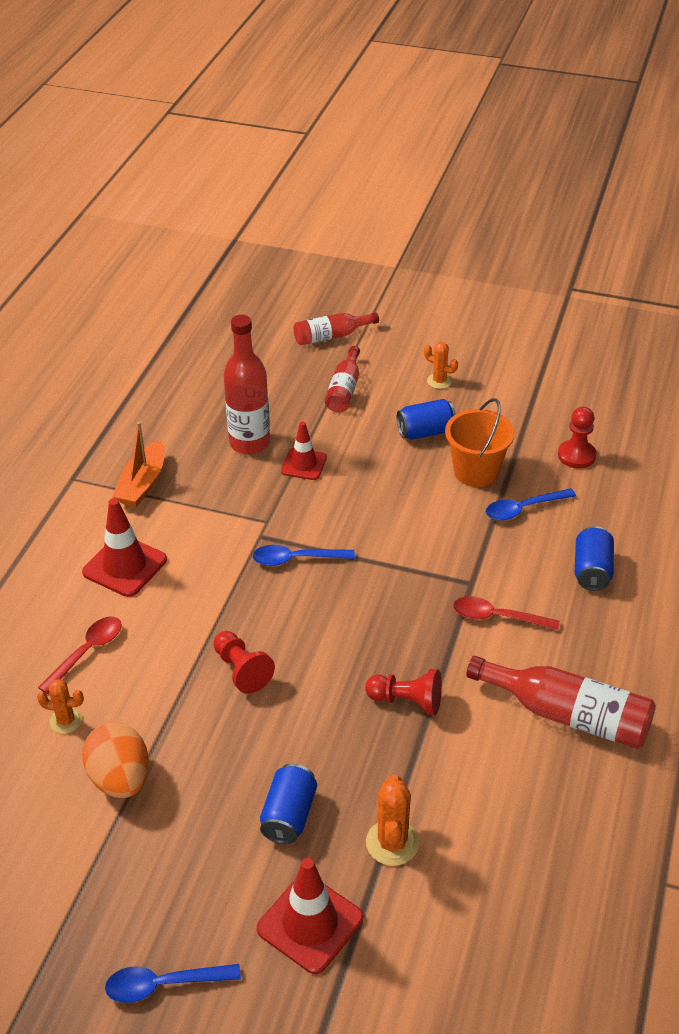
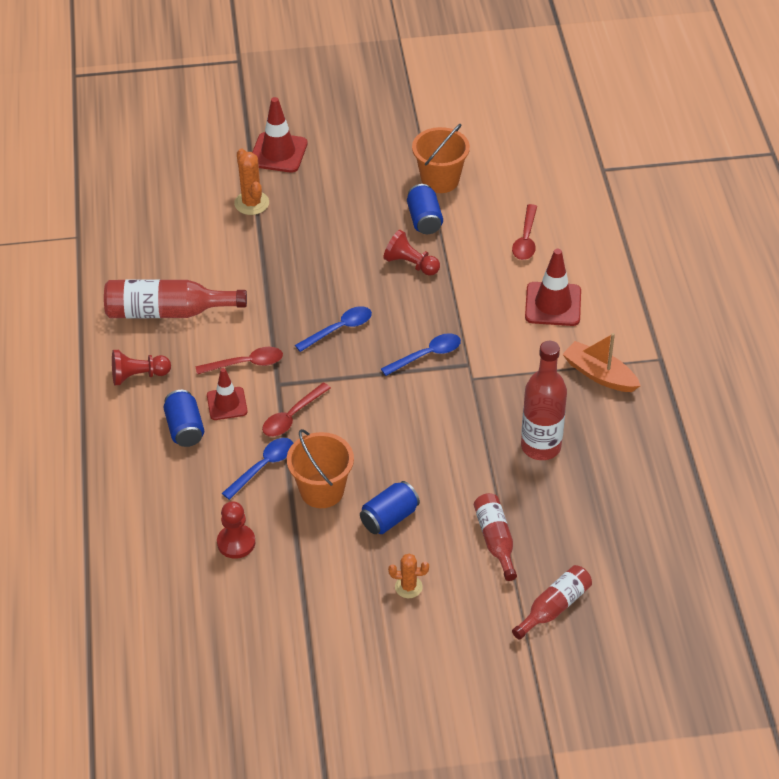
camera: 155 degrees right, 5 degrees up
(66, 721) = (502, 197): orange cactus -> none
(120, 779) = (440, 180): orange egg -> orange bucket
(142, 484) = (599, 374): orange boat -> orange boat turned 45 degrees counterclockwise
(163, 984) = (341, 105): blue spoon -> blue spoon (339, 329)
(289, 815) = (323, 196): blue can -> blue can (424, 220)
(303, 464) = (478, 442): red traffic cone -> red traffic cone (227, 404)
(407, 701) = (284, 283): red pawn -> red pawn (138, 376)
(472, 545) = (292, 416): none -> red spoon

